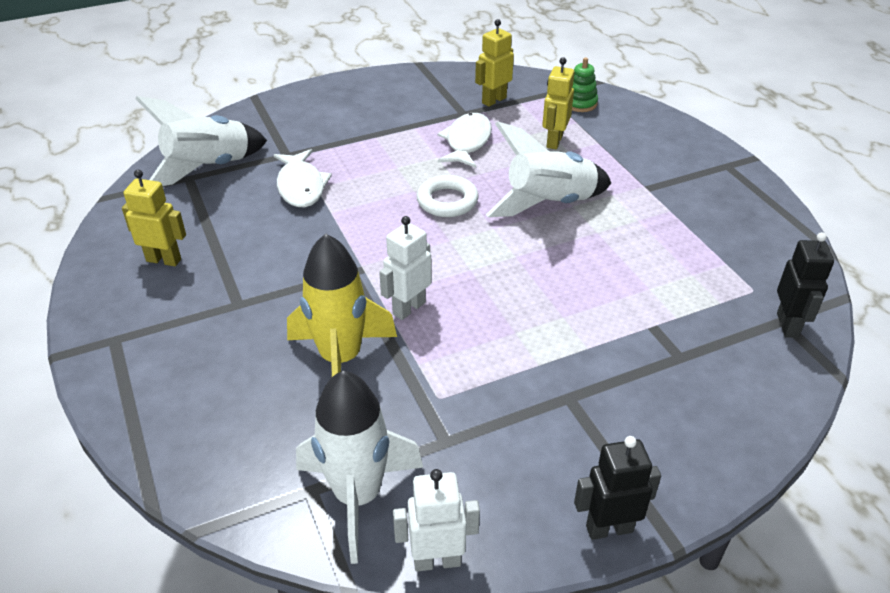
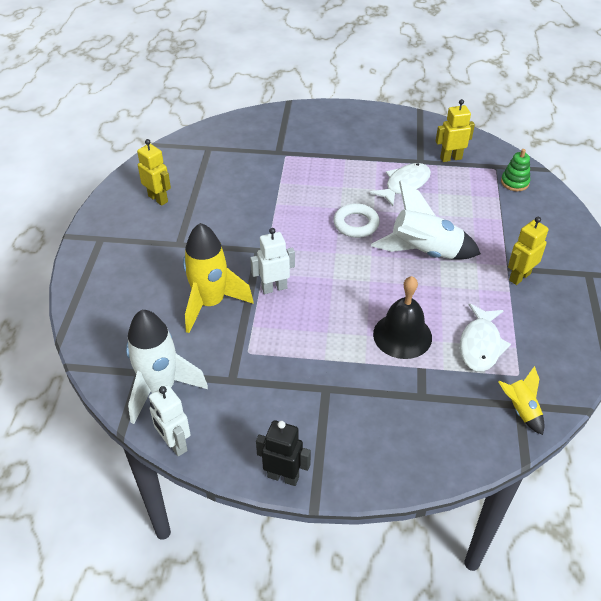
camera: 30 degrees right, 5 degrees up
(208, 168) = (224, 145): white rocket -> none
(301, 186) = (270, 178): white fish -> white fish (480, 345)
(437, 560) = (174, 444): white robot -> white robot turned 150 degrees counterclockwise
(554, 141) = (468, 206): yellow robot -> yellow robot (519, 277)
(602, 300) = (402, 335): none -> black bell
(788, 325) = (520, 410): black robot -> yellow rocket

